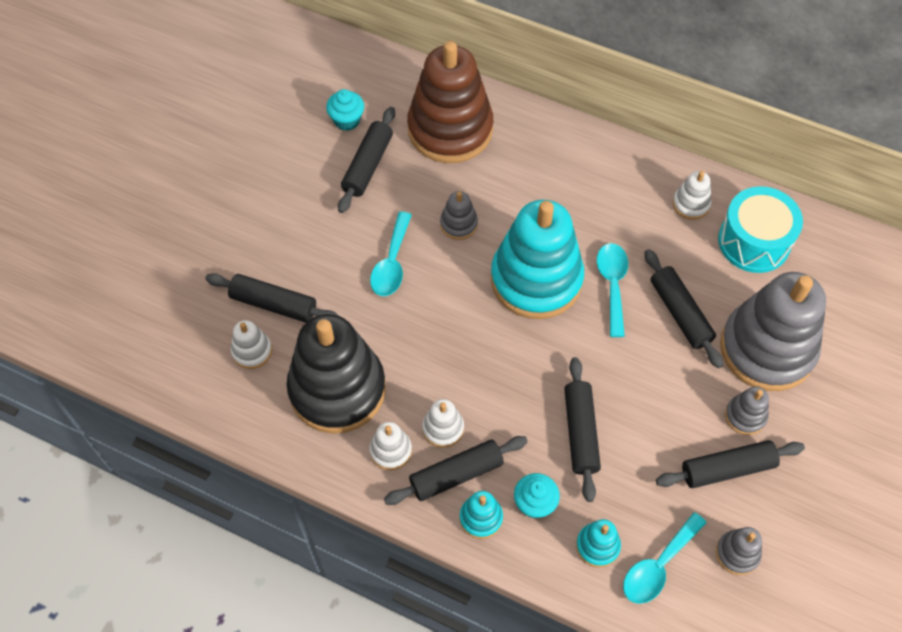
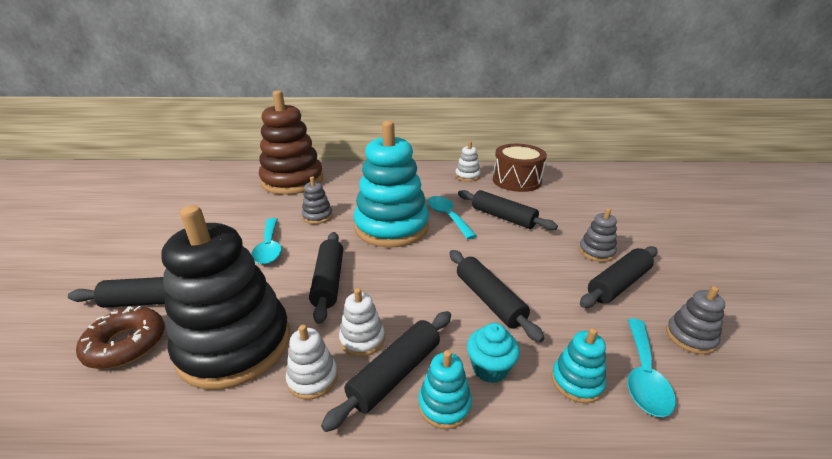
camera: 25 degrees left, 30 degrees down
(252, 351) = (126, 344): white stacking toy -> brown donut
(347, 120) = (212, 192): turquoise cupcake -> none
(368, 165) = (234, 207): black rolling pin -> black rolling pin (329, 281)
(754, 241) = (516, 180): turquoise drum -> brown drum
(767, 349) = (572, 218): grey stacking toy -> none

